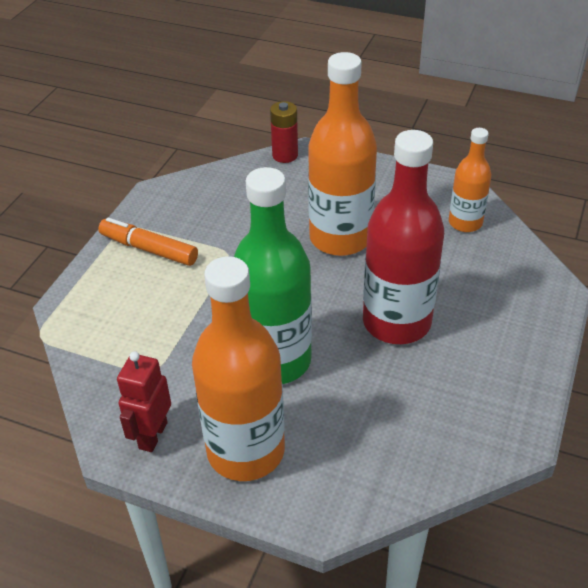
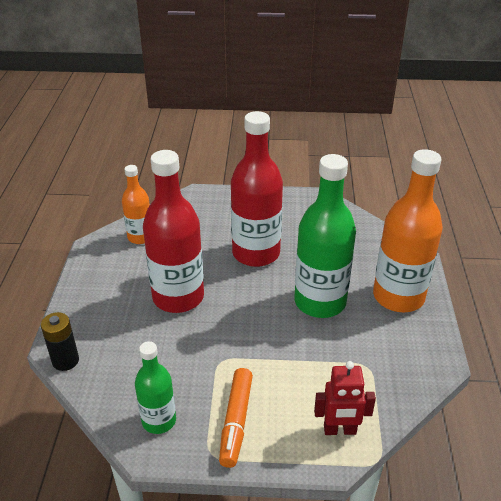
camera: 110 degrees left, 5 degrees down
(152, 435) = (418, 345): red robot -> red robot (340, 430)
(181, 202) = (159, 420): none -> green bottle
(285, 155) = (65, 361): red battery -> black battery
(340, 238) = (178, 297): orange bottle -> red bottle

